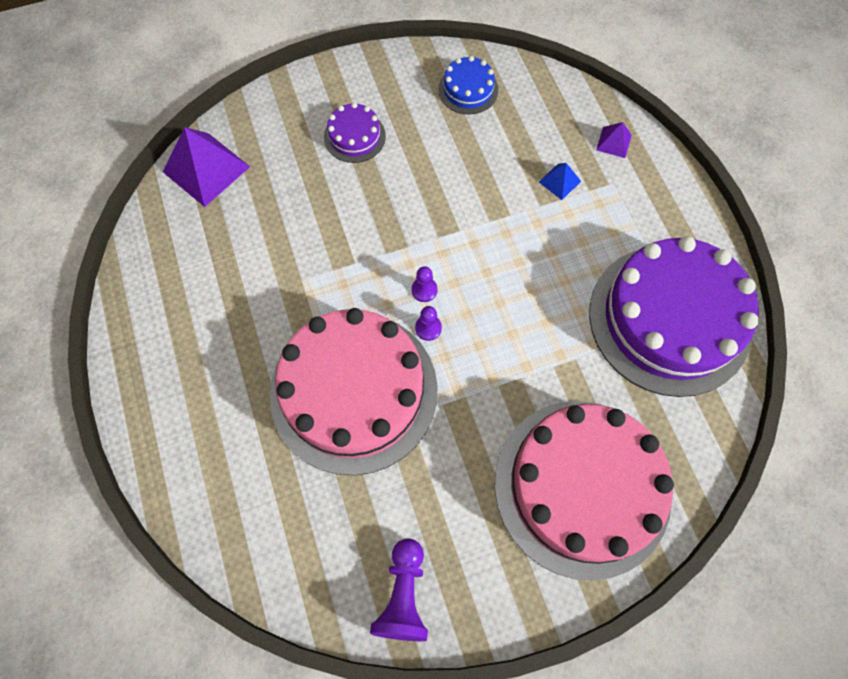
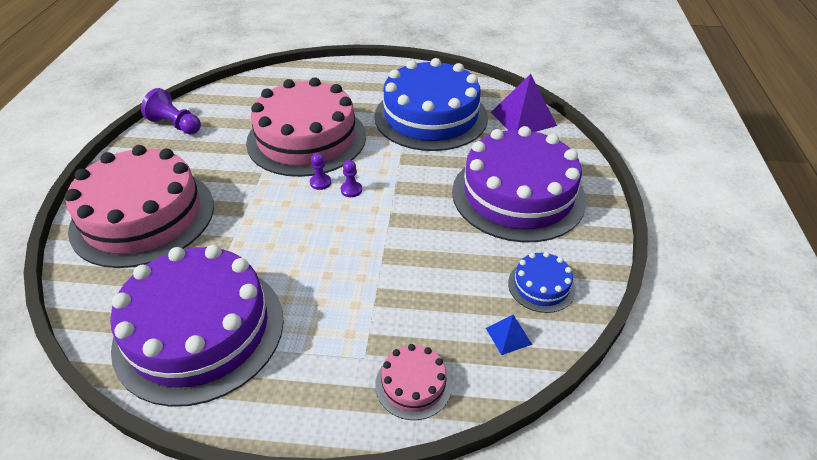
camera: 115 degrees right, 25 degrees down
(242, 268) = (431, 116): none -> blue cake
(354, 136) = (518, 195): purple cake -> purple cake, size x2.33
(559, 181) = (393, 313): blue pyramid -> blue pyramid (508, 336)
(613, 142) = (413, 384): purple pyramid -> pink cake

